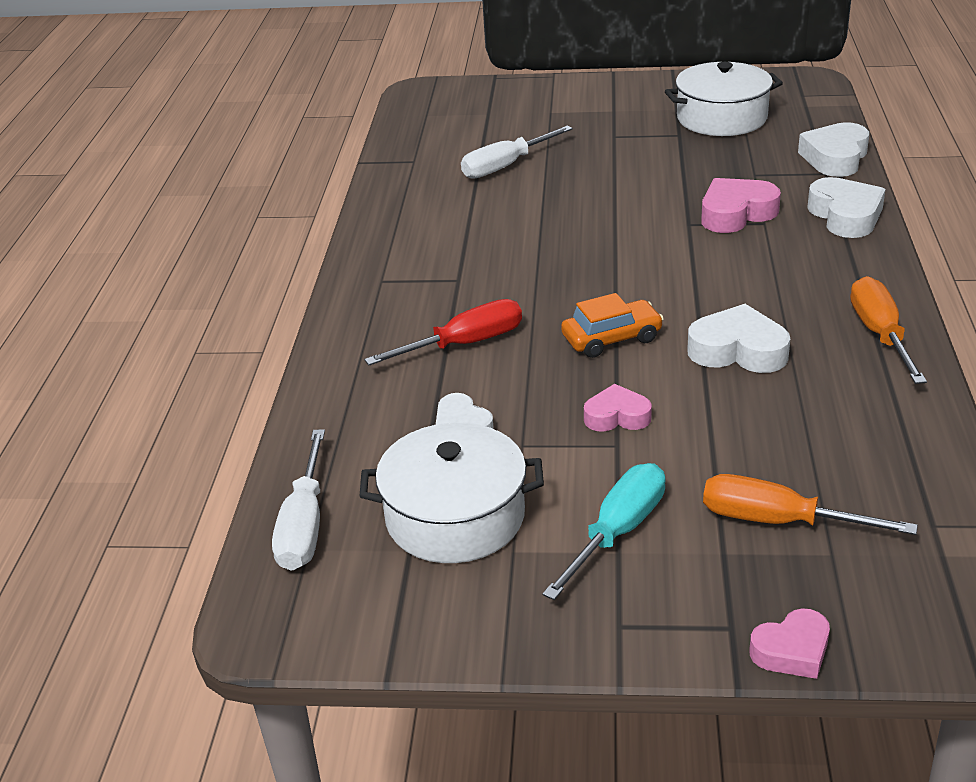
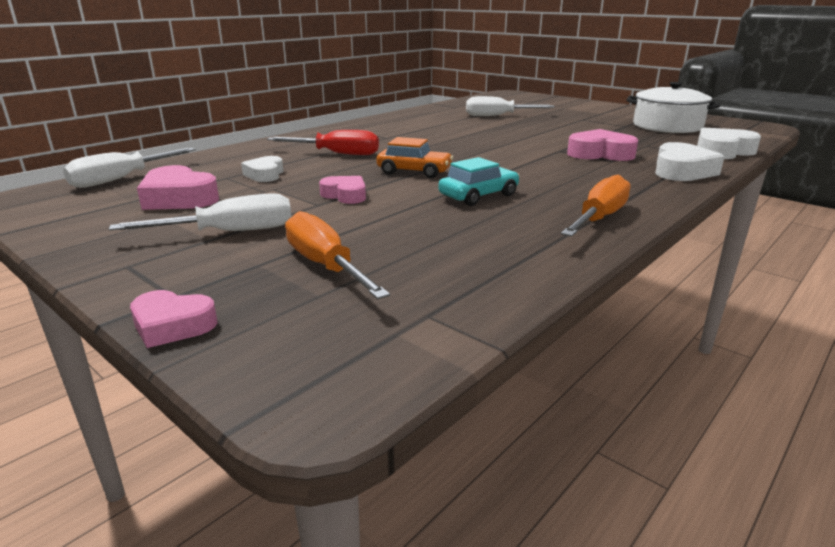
camera: 35 degrees right, 10 degrees down
(455, 517) = (179, 198): white pot -> pink heart
(618, 531) = (231, 232): turquoise screwdriver -> white screwdriver
(738, 350) = (478, 196): white heart -> turquoise car

